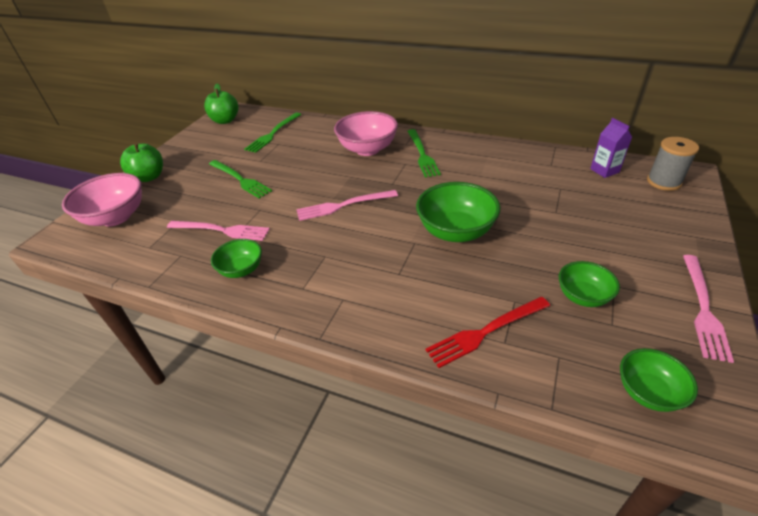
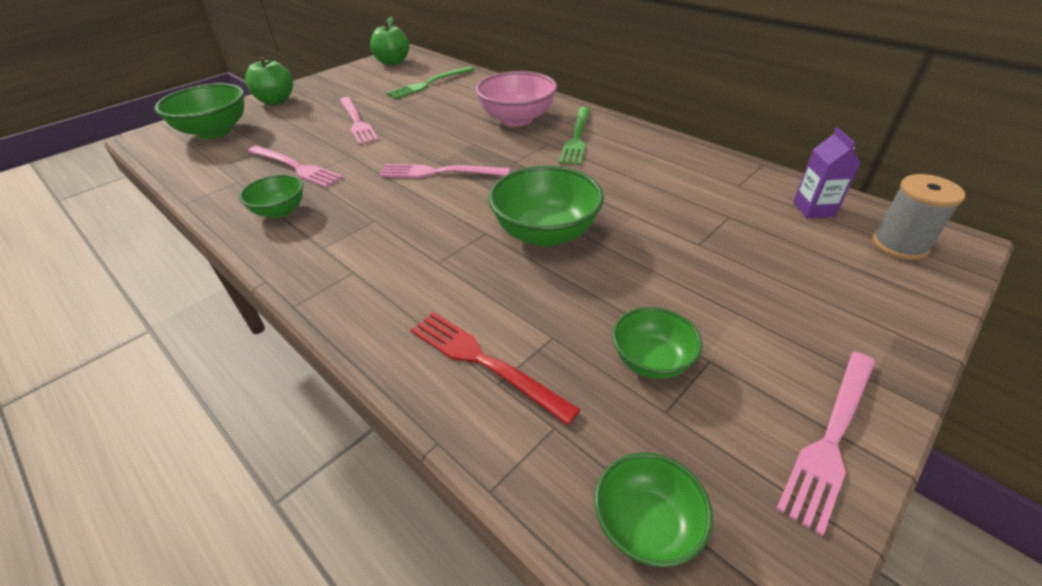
camera: 20 degrees right, 0 degrees up
(116, 217) = (214, 131): pink bowl -> green bowl
(240, 179) = (357, 122): green fork -> pink fork
(486, 331) = (485, 362): red fork -> red fork turned 45 degrees clockwise

